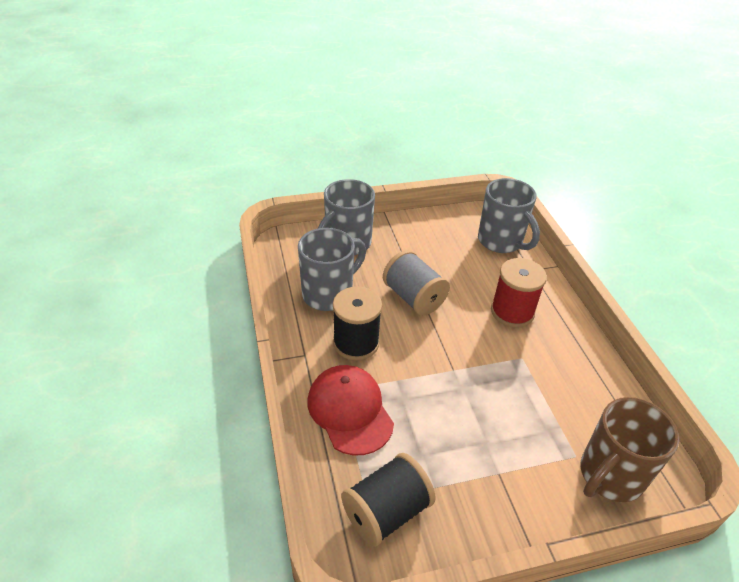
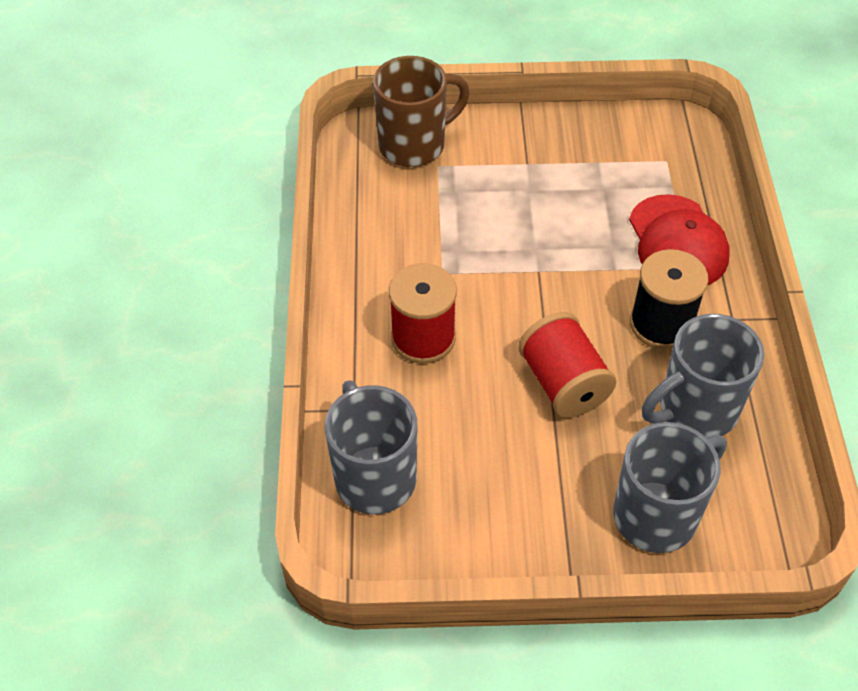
camera: 165 degrees left, 10 degrees up
(386, 512) = (650, 150): black spool -> none
(413, 298) = (563, 383): grey spool -> red spool

